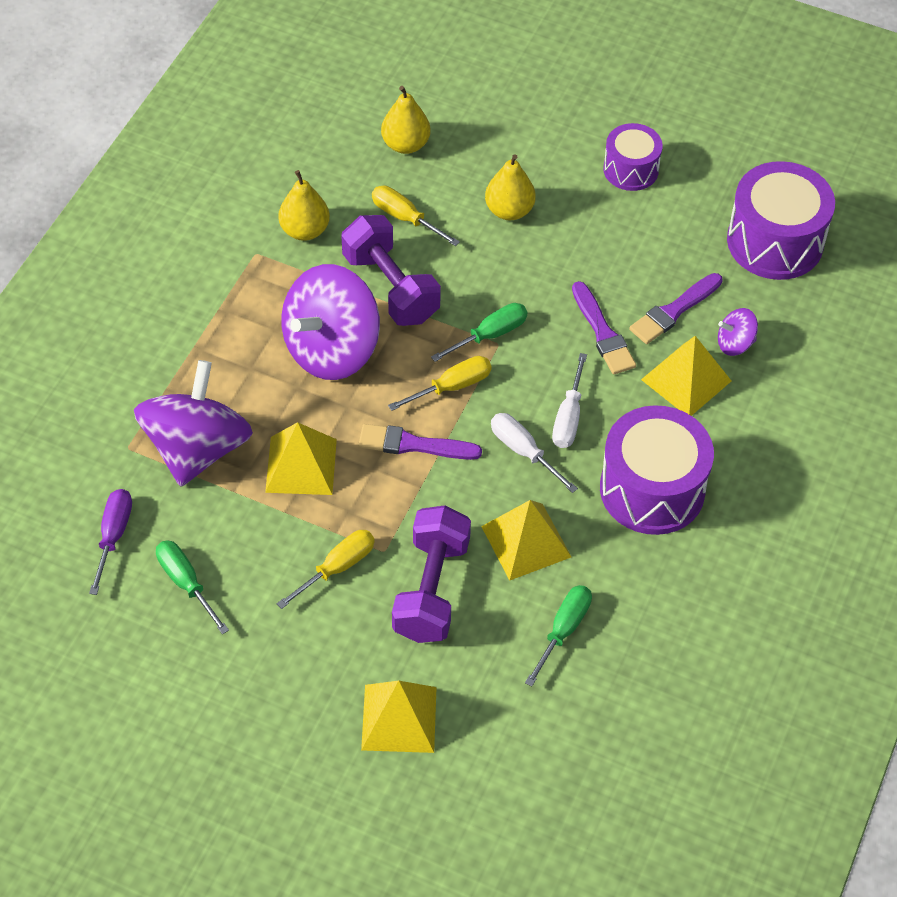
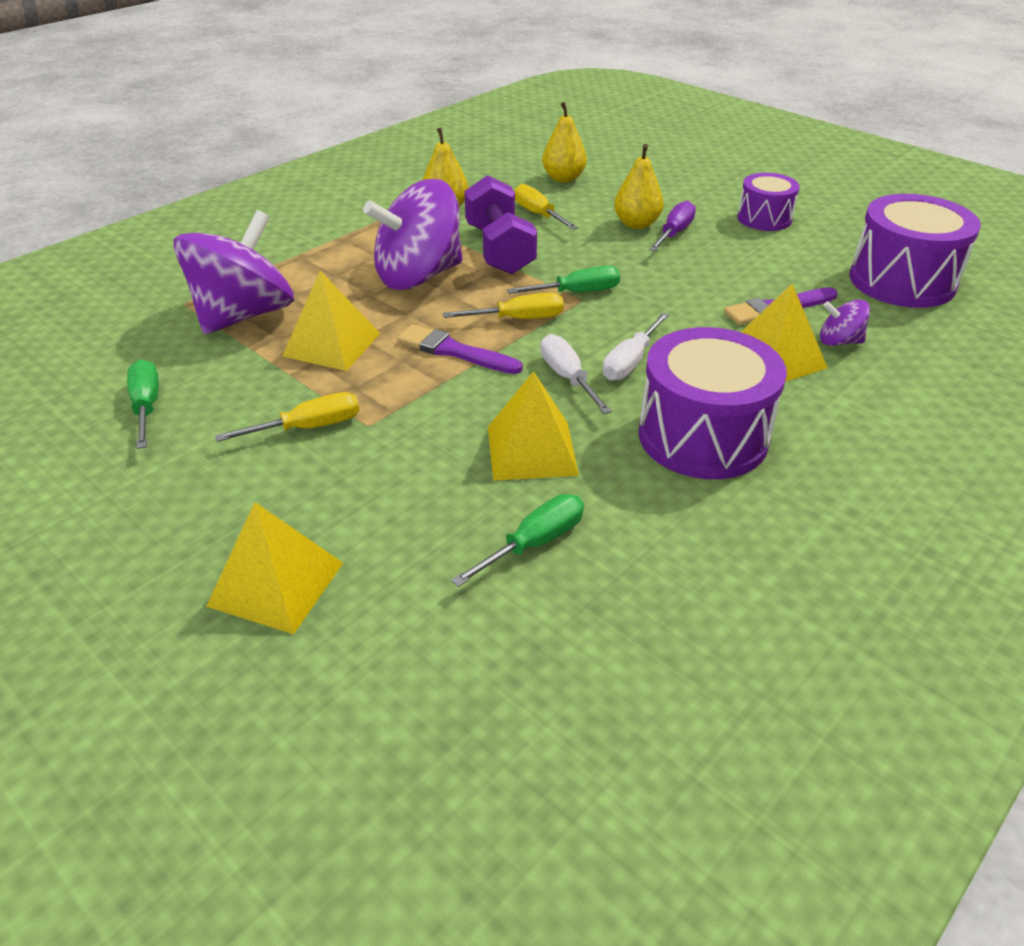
camera: 20 degrees right, 15 degrees down
(113, 536) = (112, 358): purple screwdriver -> purple screwdriver (674, 233)
(431, 589) = (398, 468): purple dumbbell -> none
(603, 333) = (694, 310): purple brush -> none

